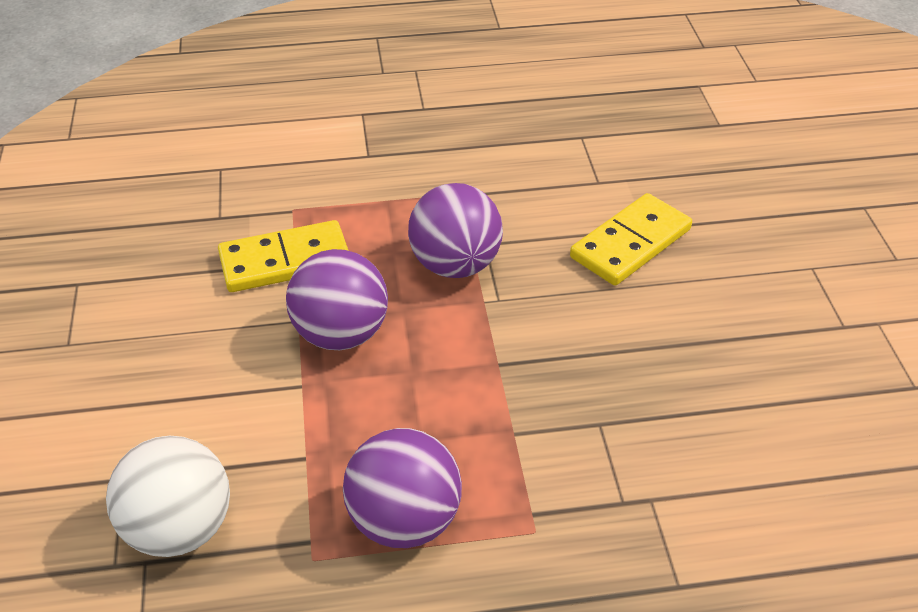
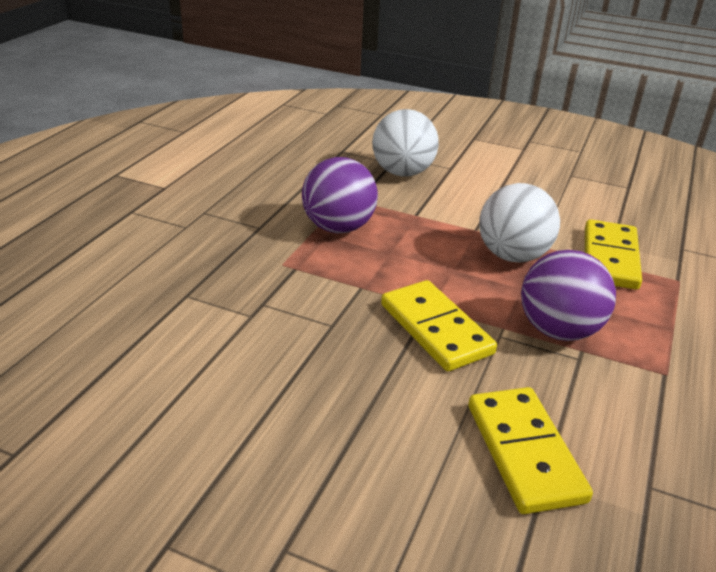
camera: 120 degrees right, 10 degrees down
(341, 334) = (512, 255): purple ball -> white ball
(532, 344) = (435, 329): none -> yellow domino

